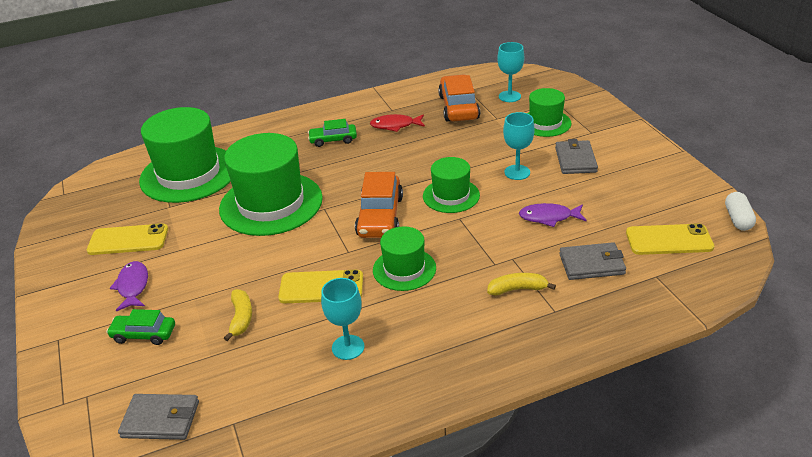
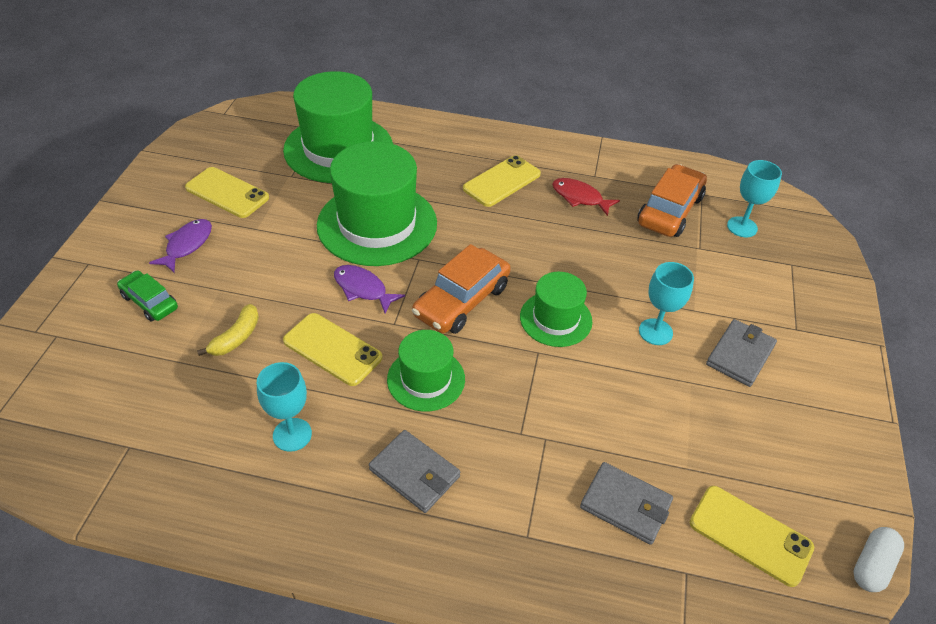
camera: 30 degrees right, 10 degrees up
(161, 419) = (83, 400): grey wallet -> grey wallet (415, 473)
(333, 140) = (502, 181): green car -> yellow phone
(517, 289) = (514, 481): yellow banana -> none
(545, 123) = (751, 285): green hat -> none
(549, 217) = (635, 412): purple fish -> purple fish (363, 289)

